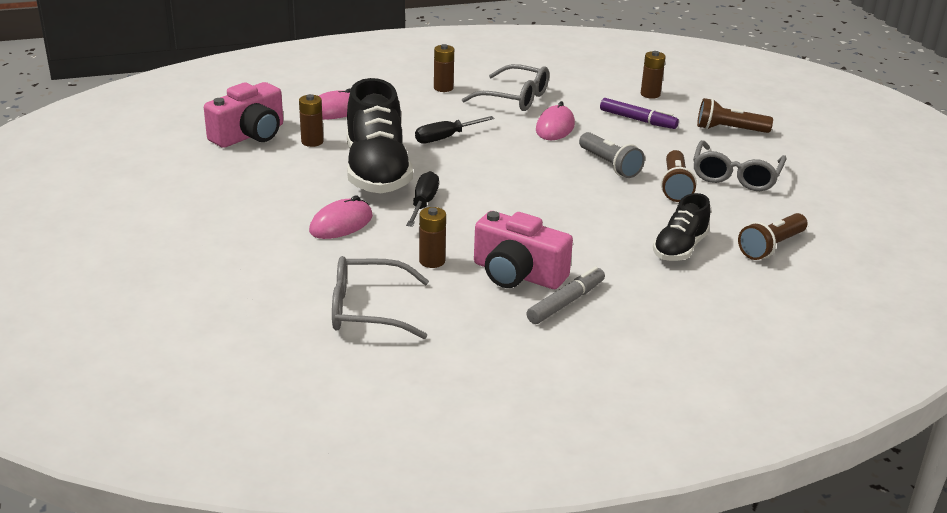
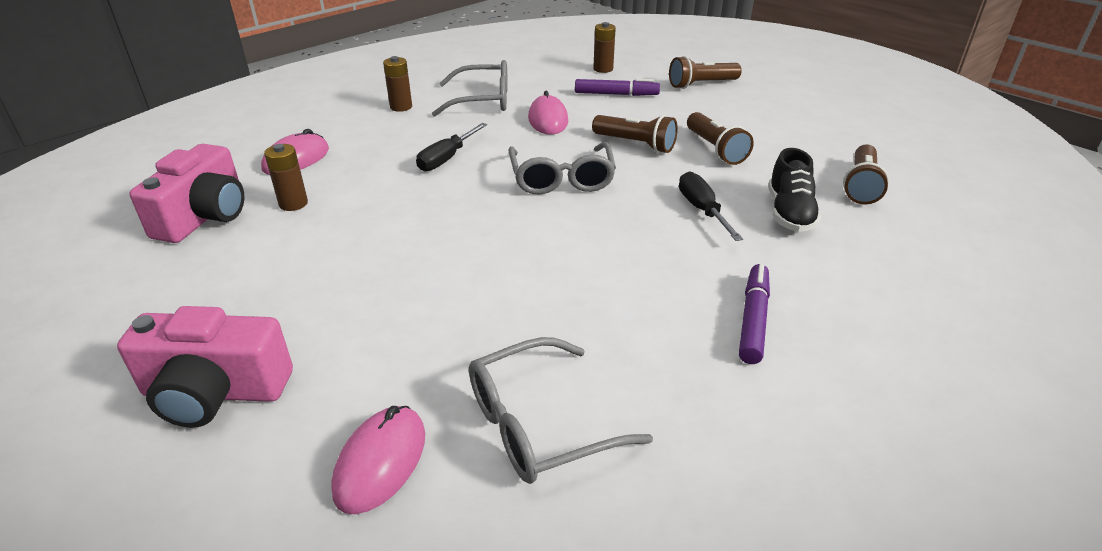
camera: 25 degrees left, 5 degrees up
(341, 224) = (406, 302): pink mouse -> pink mouse (380, 462)
(377, 172) = (400, 219): black shoe -> none
(423, 204) = (486, 243): black screwdriver -> black screwdriver (702, 210)
(432, 261) = (558, 317): brown battery -> none
(517, 274) = (668, 301): pink camera -> pink camera (215, 392)
(566, 302) = (753, 319): grey marker -> purple marker
(610, 165) = (635, 144): grey flashlight -> brown flashlight
(735, 176) = (753, 125): grey glasses -> grey glasses (561, 179)

